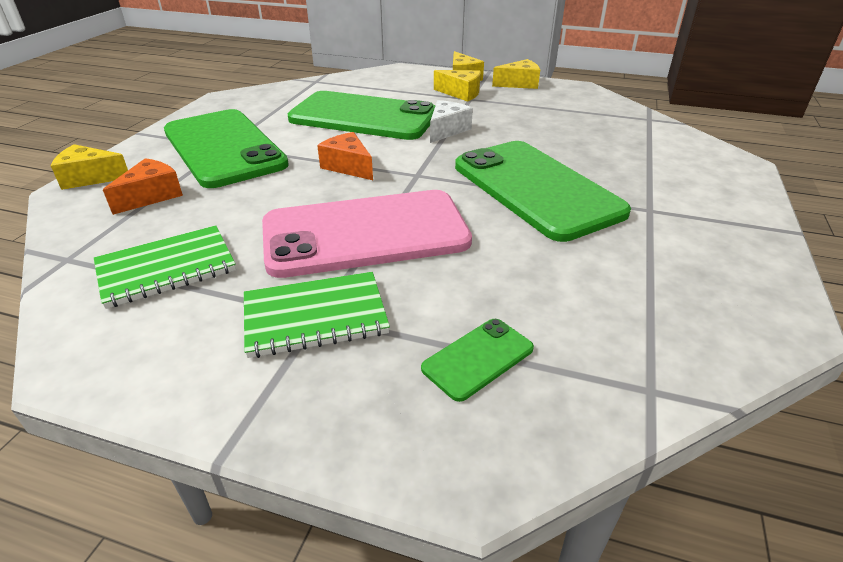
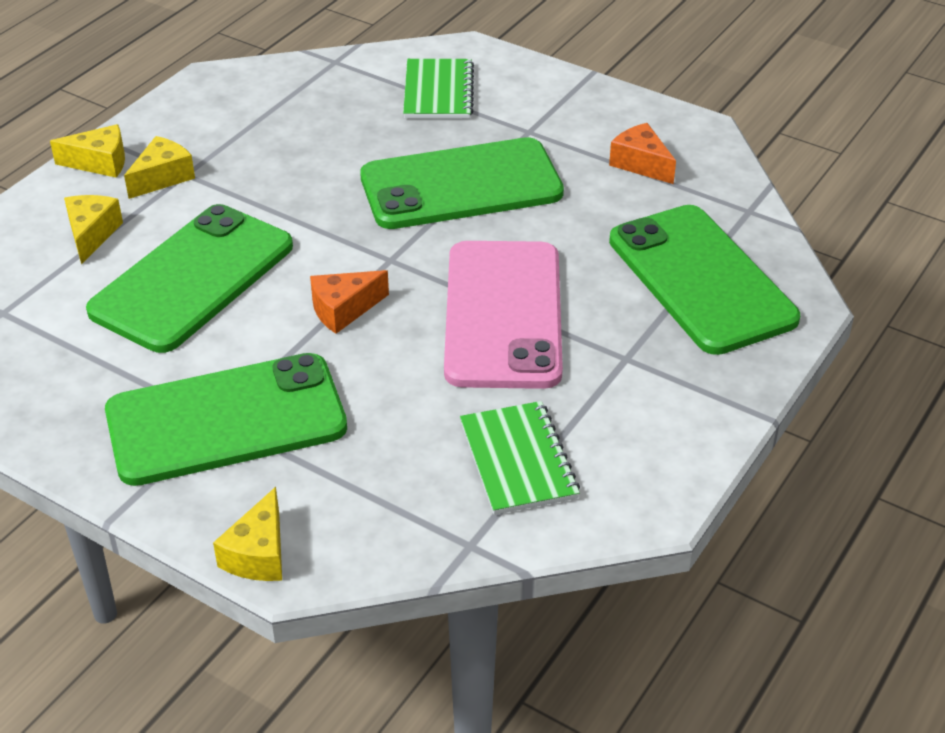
camera: 75 degrees left, 5 degrees up
(151, 196) = (344, 485): orange cheese -> orange cheese (641, 164)
(315, 316) = (627, 360): green notebook -> green notebook (438, 92)
(446, 130) = (281, 214): white cheese -> none
(478, 358) = (701, 279): green phone -> green phone, size x2.37
(519, 84) = (161, 120): yellow cheese -> yellow cheese (91, 234)

